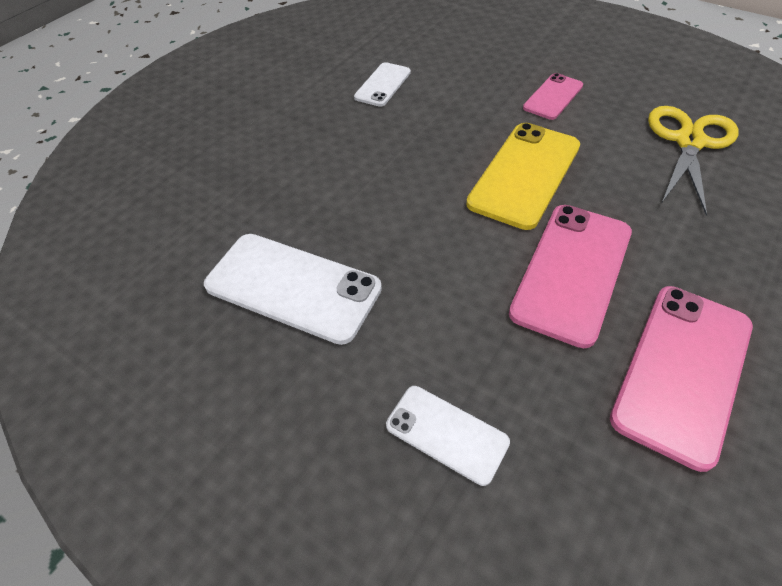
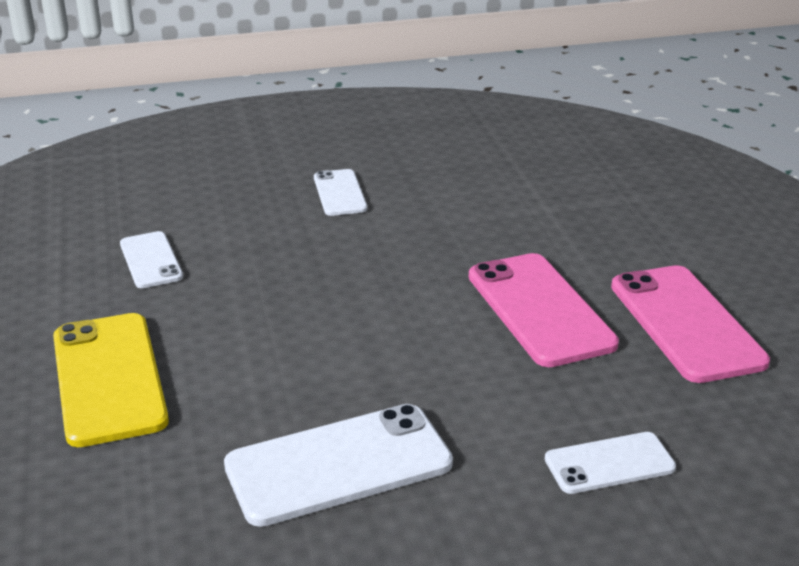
camera: 50 degrees left, 20 degrees down
(525, 174) = (406, 264): yellow phone -> yellow phone (109, 378)
(553, 97) = (340, 193): pink phone -> white phone
(689, 142) = (494, 176): yellow scissors -> none

